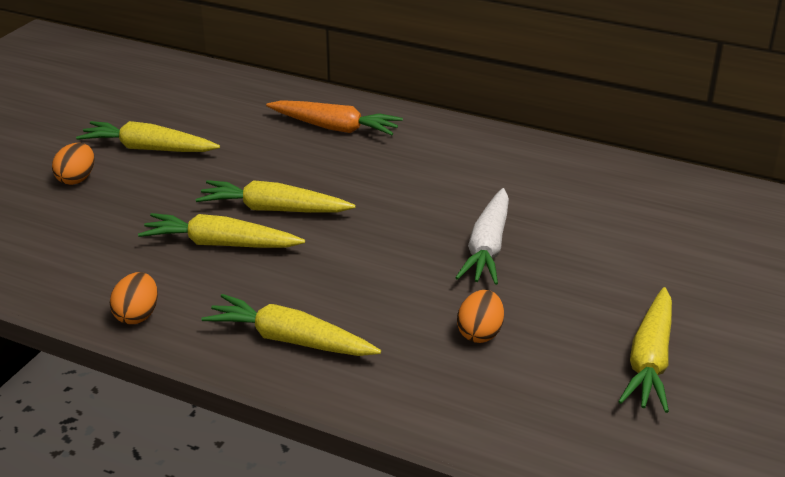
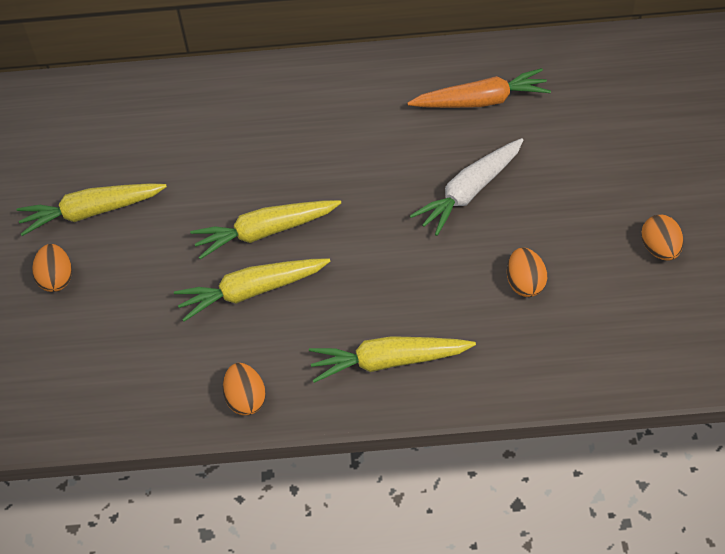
camera: 25 degrees left, 20 degrees up
(335, 128) = (242, 111): orange carrot -> orange carrot (481, 101)
(487, 247) = (469, 192): white carrot -> white carrot turned 60 degrees clockwise
(650, 360) = (659, 249): yellow carrot -> orange egg

